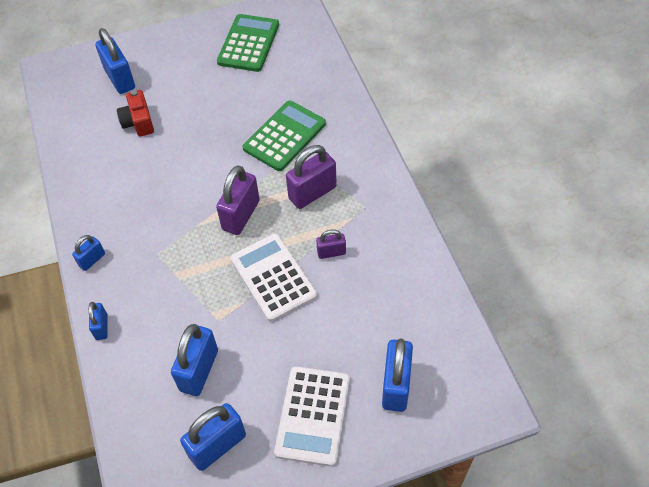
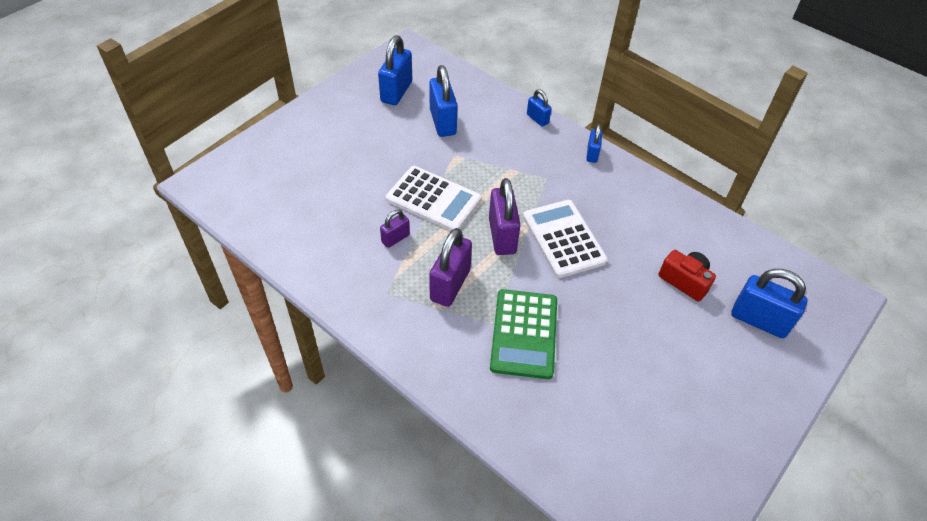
camera: 145 degrees right, 5 degrees down
(248, 43) = (672, 445): green calculator -> none
(313, 415) = (340, 128): white calculator -> white calculator (563, 239)
(396, 385) = (285, 167): blue padlock -> none

